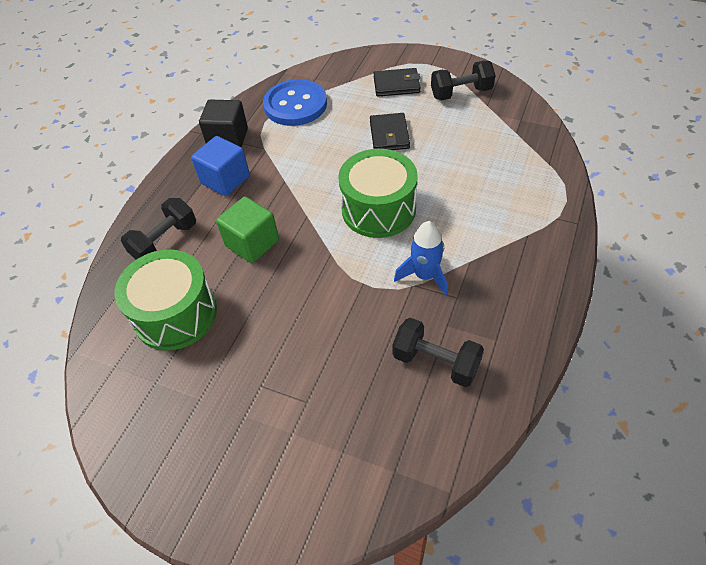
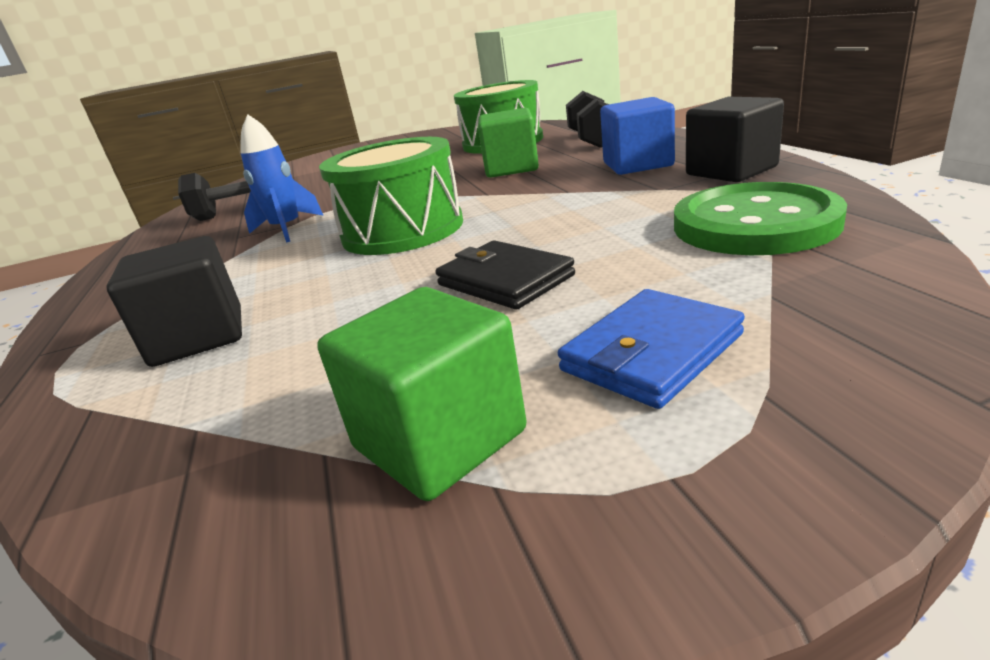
camera: 140 degrees right, 25 degrees down
(295, 105) = (754, 224): blue button -> green button
(396, 85) = (652, 353): black wallet -> blue wallet
(461, 93) = (439, 439): black dumbbell -> green cube
(506, 182) = (198, 337): none -> black cube

